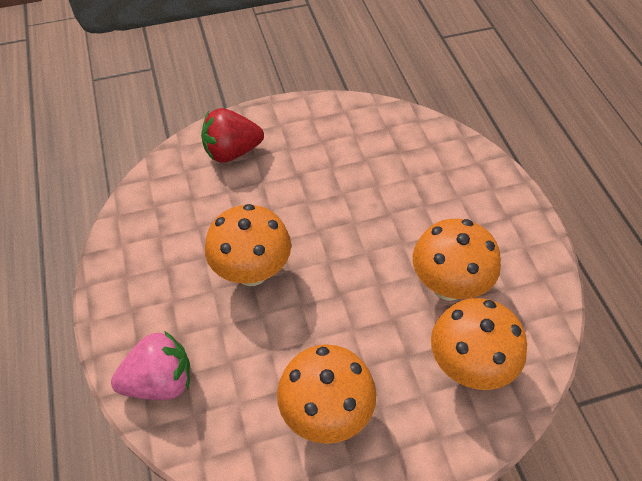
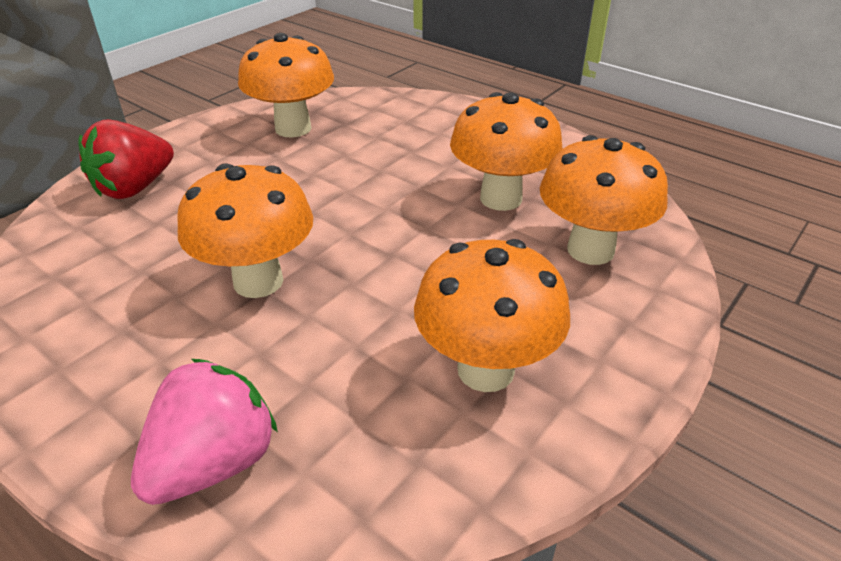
camera: 35 degrees left, 15 degrees down
(360, 140) = (293, 128): none -> orange mushroom

